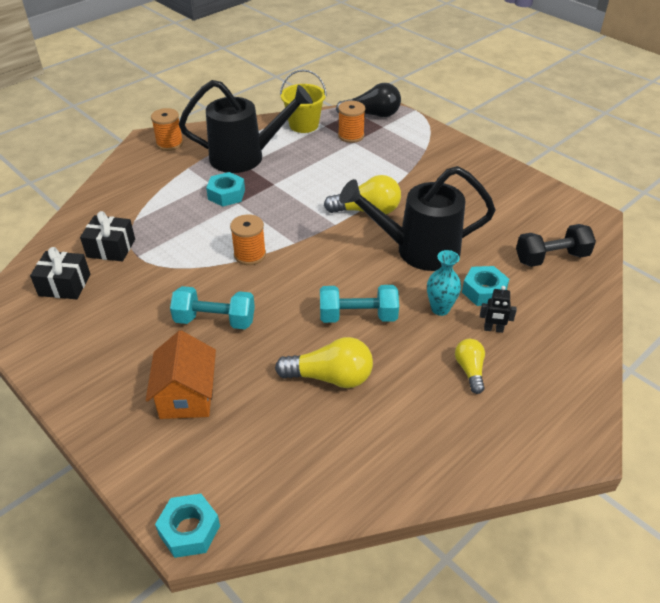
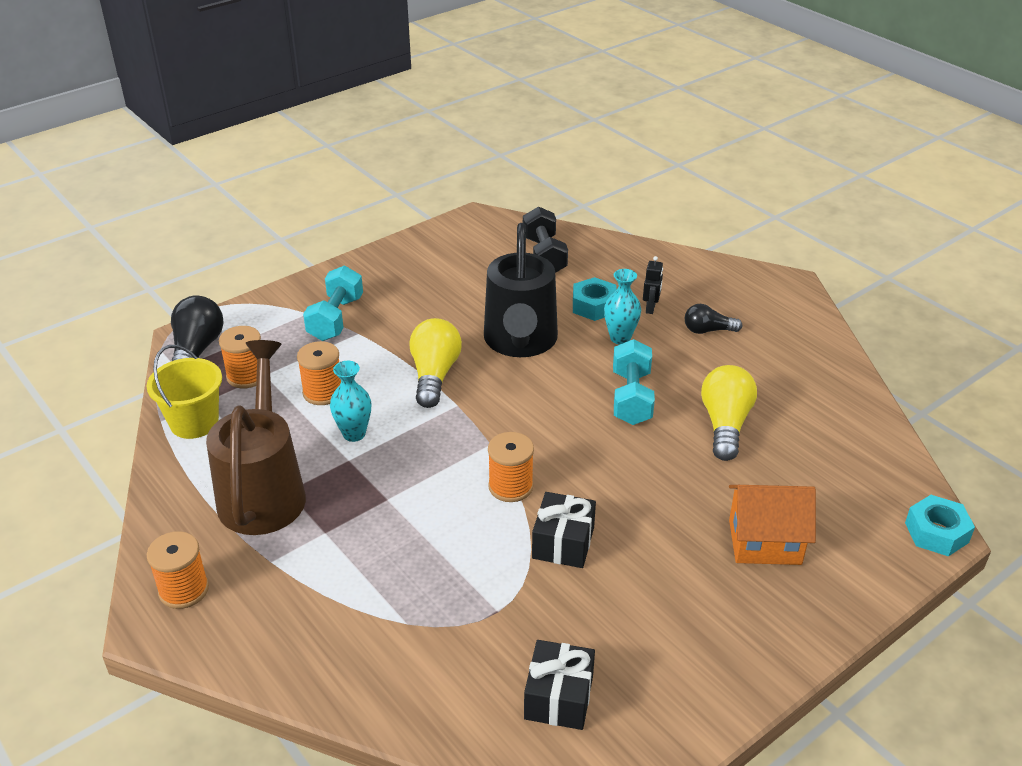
camera: 85 degrees left, 5 degrees down
(111, 248) = (474, 646): black gift -> black gift (563, 543)
(215, 320) = (638, 519): turquoise dumbbell -> turquoise dumbbell (336, 318)
(226, 194) = (362, 512): turquoise nut -> none
(245, 157) = (263, 491): black watering can -> brown watering can
(299, 183) = (354, 434): none -> turquoise vase
(339, 166) = (323, 392): none -> orange spool
(470, 370) = (708, 330): yellow light bulb -> black light bulb

